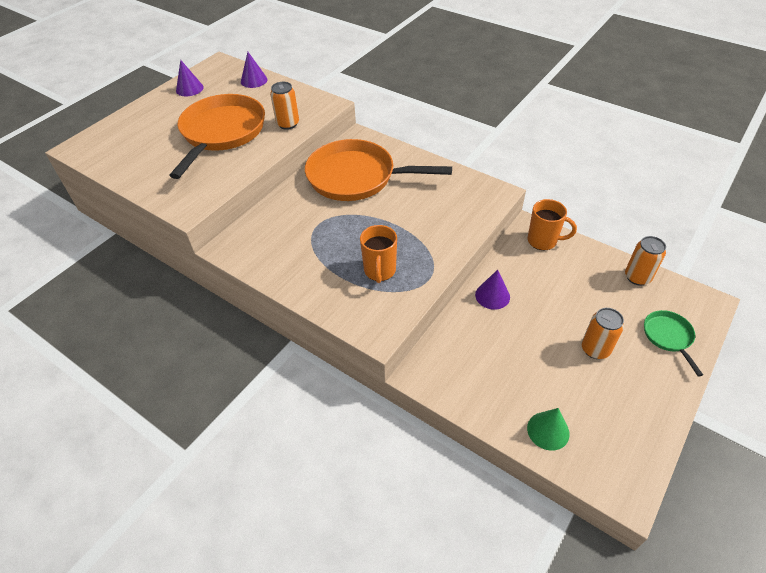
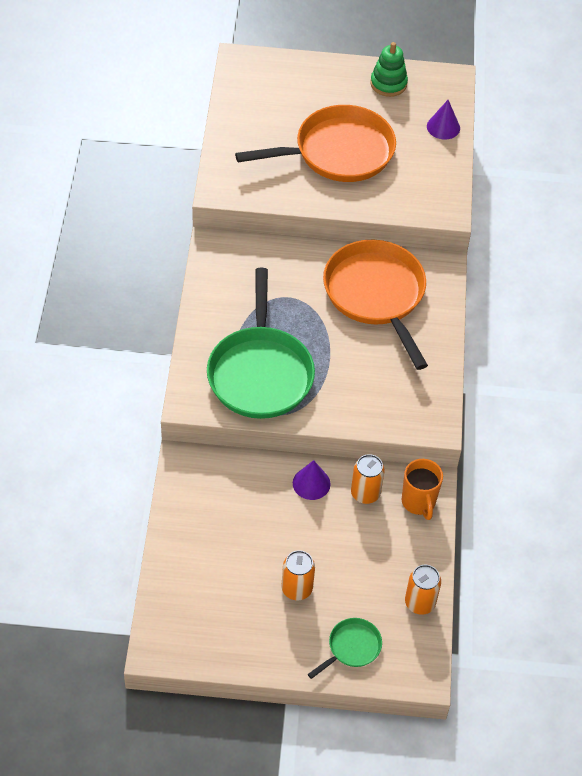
camera: 55 degrees right, 5 degrees up
(189, 89) = (388, 84): purple cone -> green stacking toy
(288, 124) = (390, 196): orange can -> orange can (365, 493)
(379, 271) = (260, 372): orange mug -> green pan
(548, 430) = (183, 576): green cone -> none

